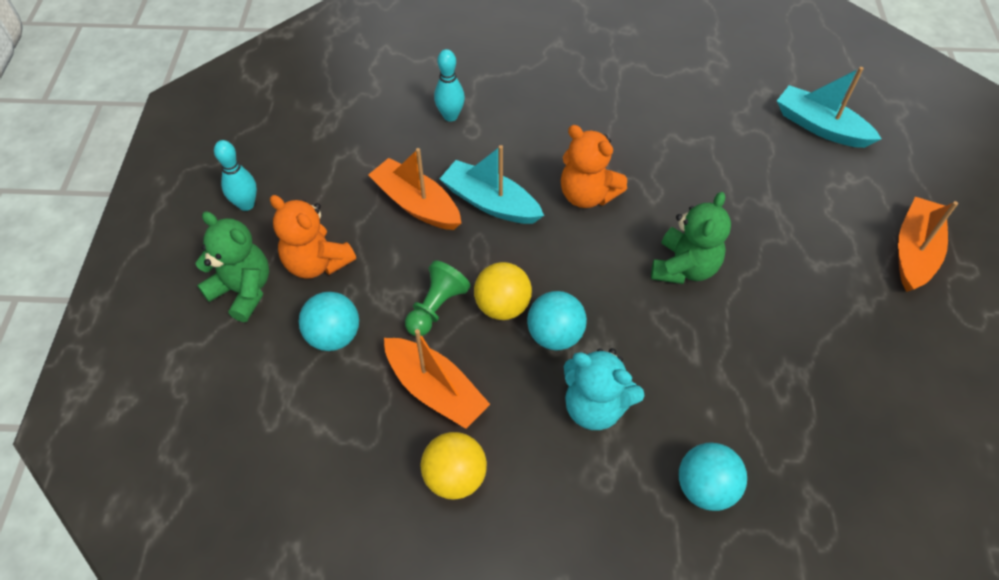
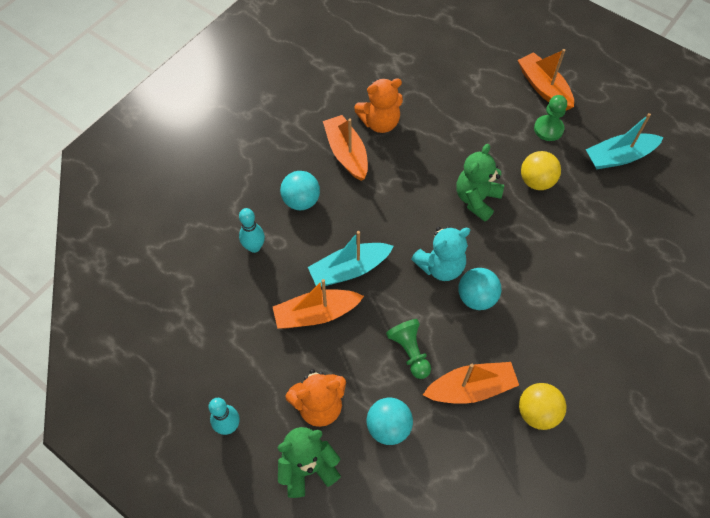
camera: 55 degrees left, 5 degrees up
(502, 306) = (435, 313): yellow ball -> yellow ball (536, 181)
(587, 195) = (385, 212): orange teddy bear -> orange teddy bear (380, 122)
(595, 406) = (538, 308): turquoise teddy bear -> turquoise teddy bear (440, 266)
(627, 124) = (346, 153): none -> orange boat
(684, 267) = (476, 199): green teddy bear -> green teddy bear turned 120 degrees counterclockwise
(705, 487) = (620, 287): turquoise ball -> turquoise ball (301, 201)
(820, 126) = (428, 62): turquoise boat -> turquoise boat (619, 157)
(859, 288) = (548, 129): none -> green pawn

